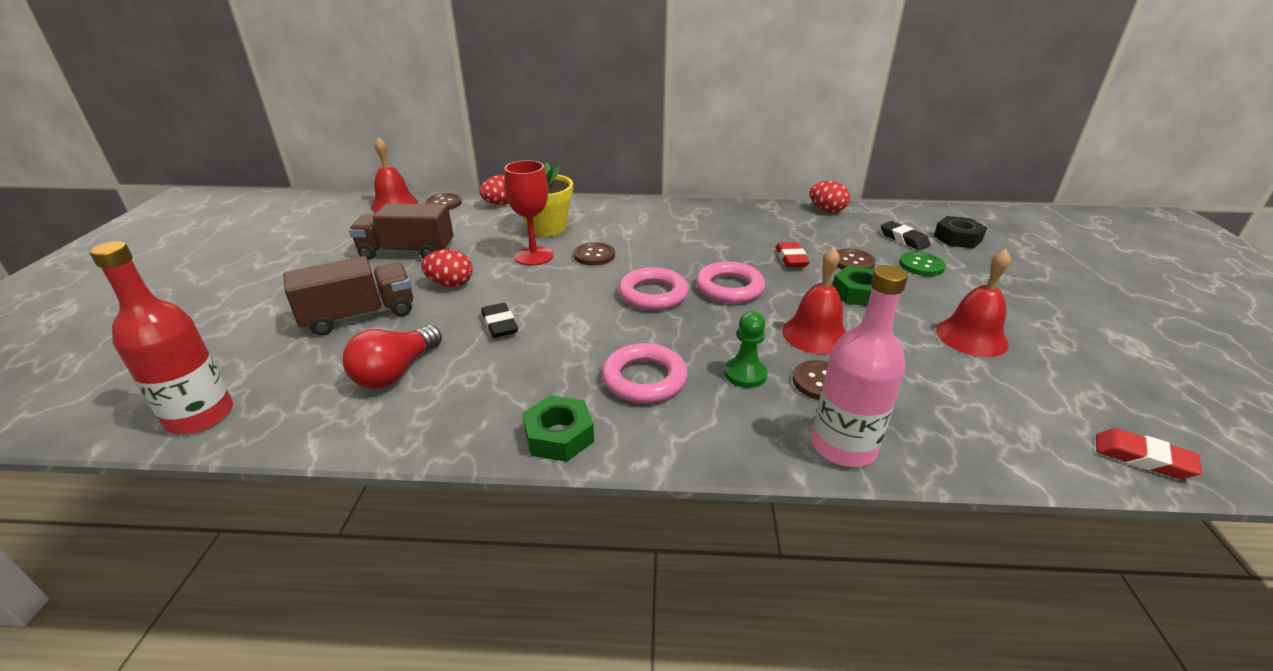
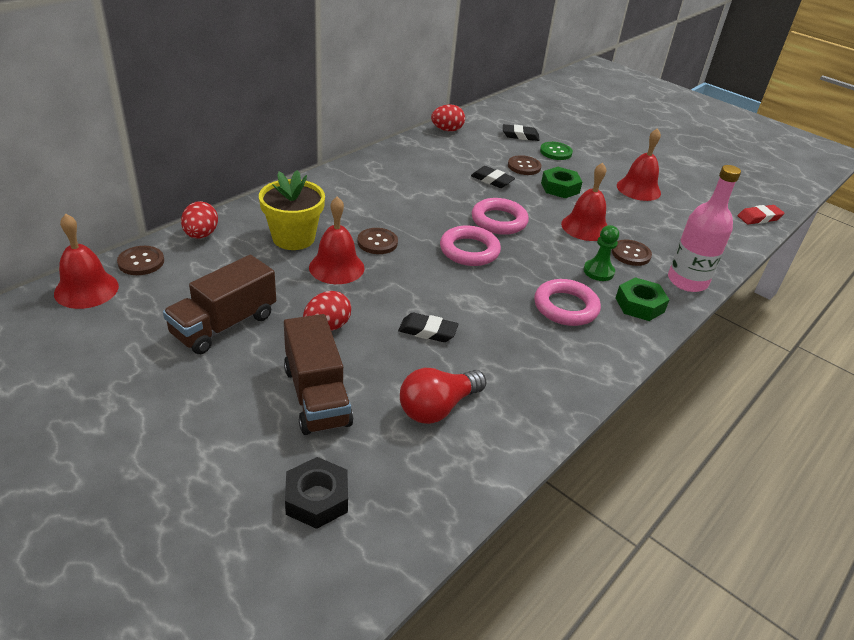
camera: 55 degrees left, 5 degrees up
(200, 416) = (384, 540): red bottle -> none
(359, 315) = (317, 396): brown truck -> brown truck turned 150 degrees clockwise
(396, 372) = (438, 407): red light bulb -> red light bulb turned 75 degrees clockwise
(533, 256) = (336, 267): red goblet -> red bell
(559, 436) = (591, 367): green nut -> green nut (639, 305)
(791, 259) = (492, 180): red eraser -> black eraser
(957, 238) = (541, 123): black nut -> black nut (317, 498)

